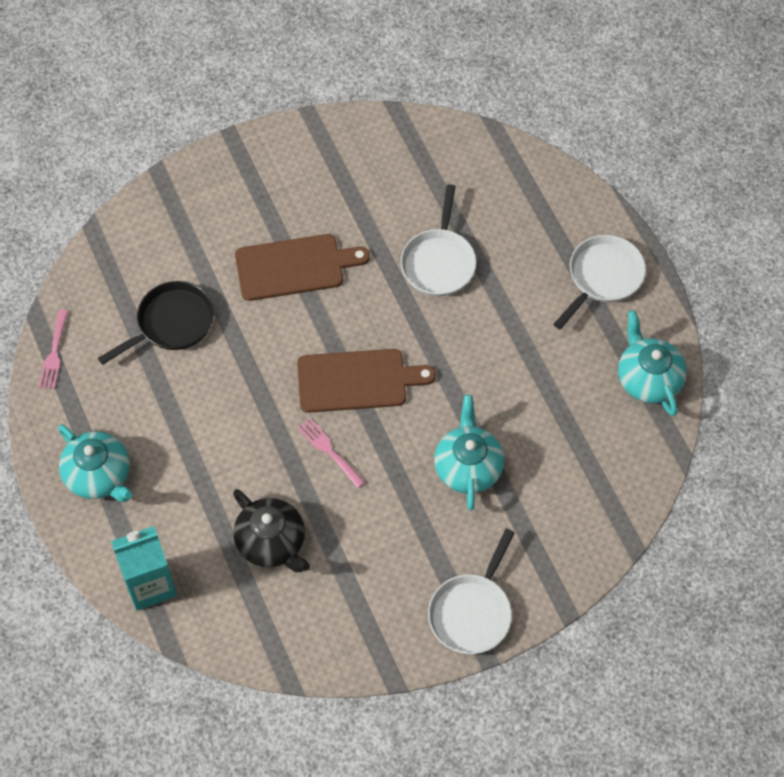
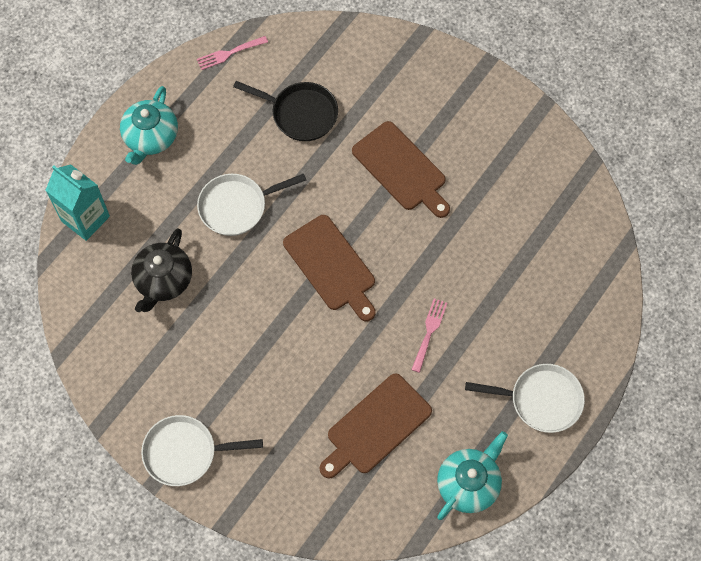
camera: 60 degrees right, 5 degrees up
(329, 451) = (260, 278): pink fork -> pink fork (429, 332)
(439, 262) = (473, 268): white pan -> white pan (237, 206)
(468, 466) = (306, 385): turquoise teapot -> none
(547, 427) = (376, 426): none -> brown cutting board

